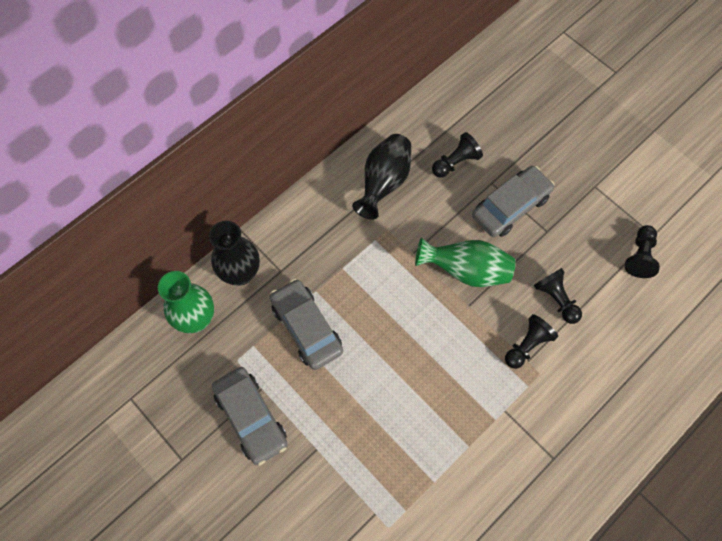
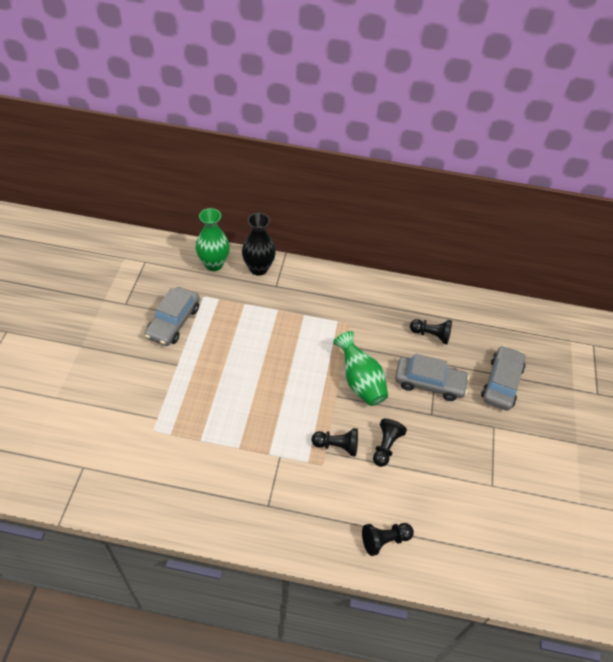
camera: 50 degrees right, 15 degrees down
(306, 328) = (250, 318): grey car -> grey car (501, 383)
(384, 183) = (380, 305): black vase -> none
(639, 256) = (466, 484): black pawn -> black pawn (384, 540)

